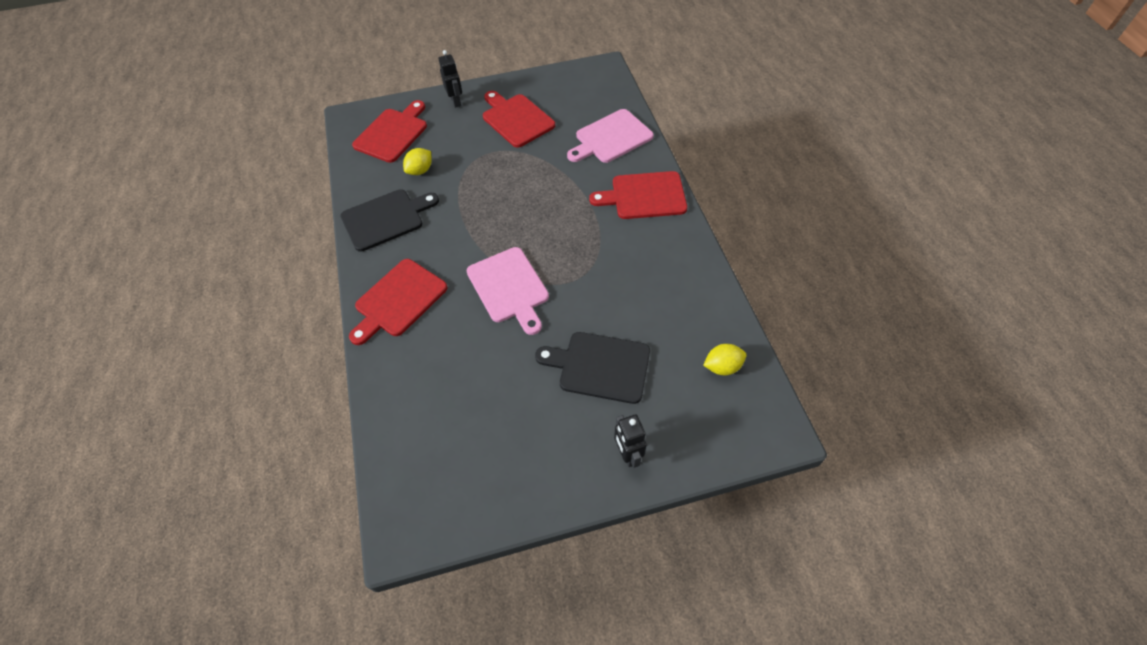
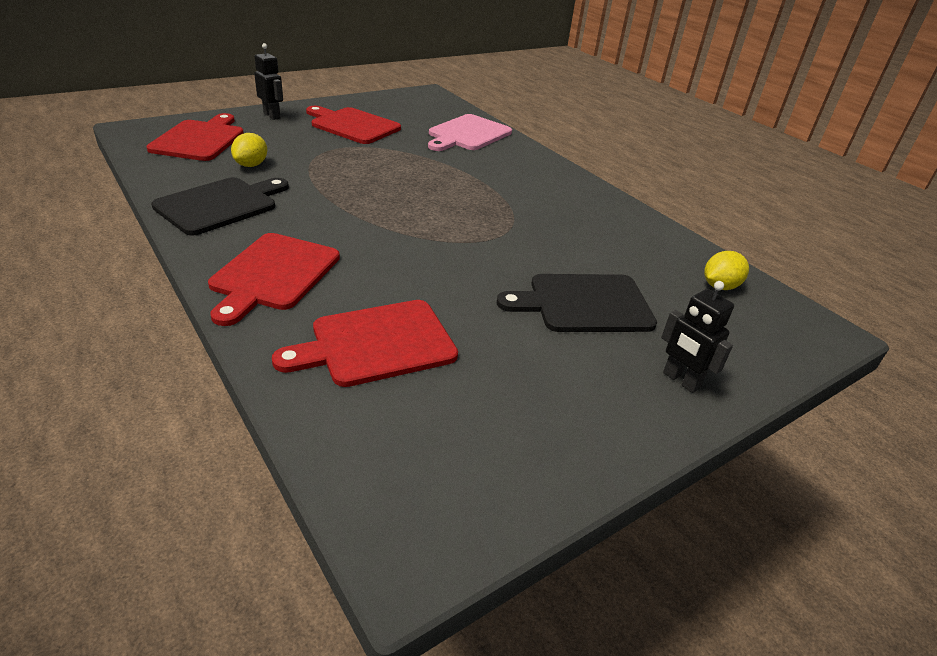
camera: 25 degrees left, 20 degrees down
(509, 288) = (423, 249): pink cutting board -> none
(644, 196) = (532, 170): red cutting board -> red cutting board (376, 343)

